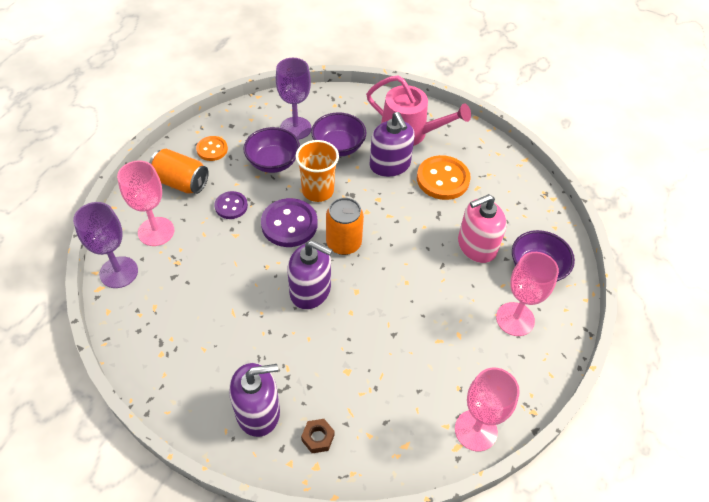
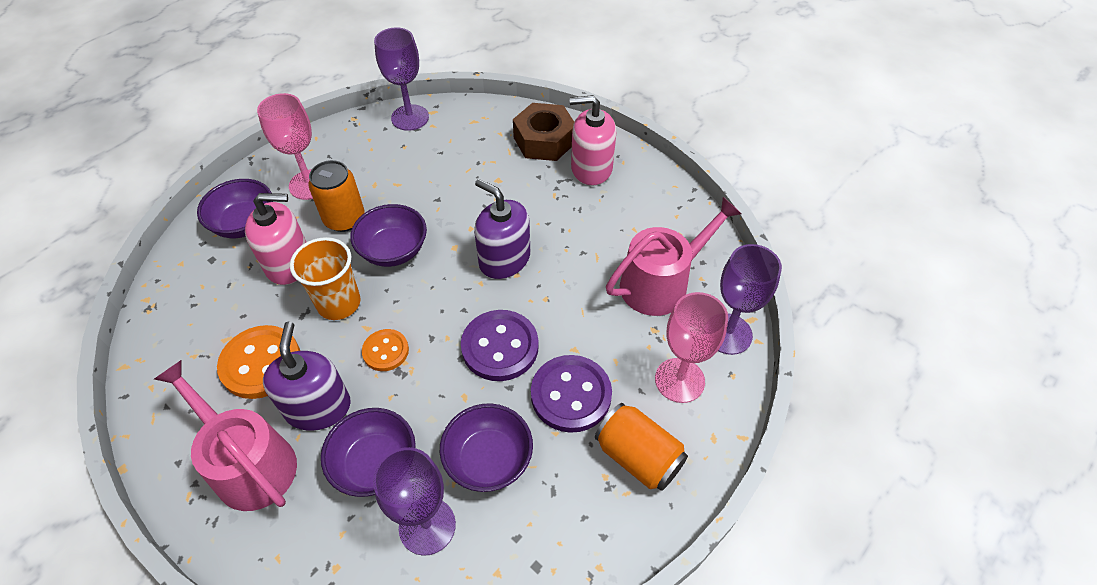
camera: 160 degrees left, 0 degrees up
(174, 301) = (661, 283): none -> pink watering can
(212, 149) = (580, 514): orange button -> orange button (385, 351)
(231, 206) = (571, 395): purple button -> purple button, size x1.70
(258, 411) = (591, 168): purple soap dispenser -> pink soap dispenser
(318, 191) = (442, 389): orange cup -> orange cup (339, 303)
(318, 438) = (544, 140): brown nut -> brown nut, size x2.12
(343, 243) = (442, 304): orange can -> orange can (344, 219)
(403, 276) = (393, 250): none -> purple bowl
(475, 430) = (410, 117): pink goblet -> purple goblet

